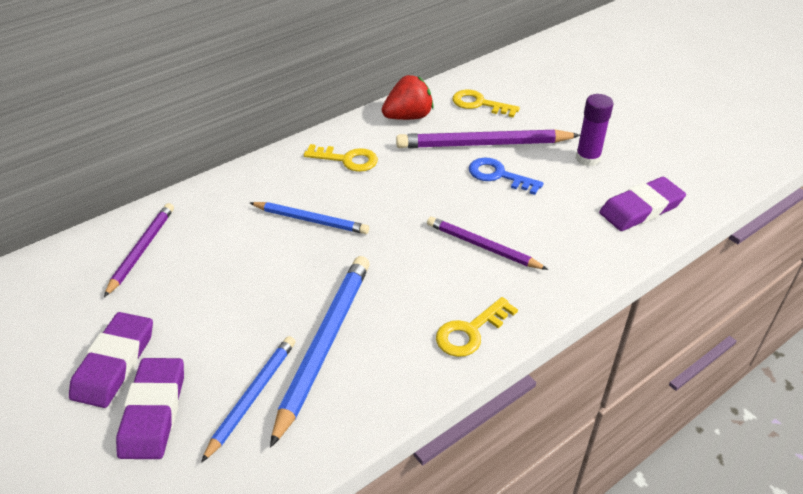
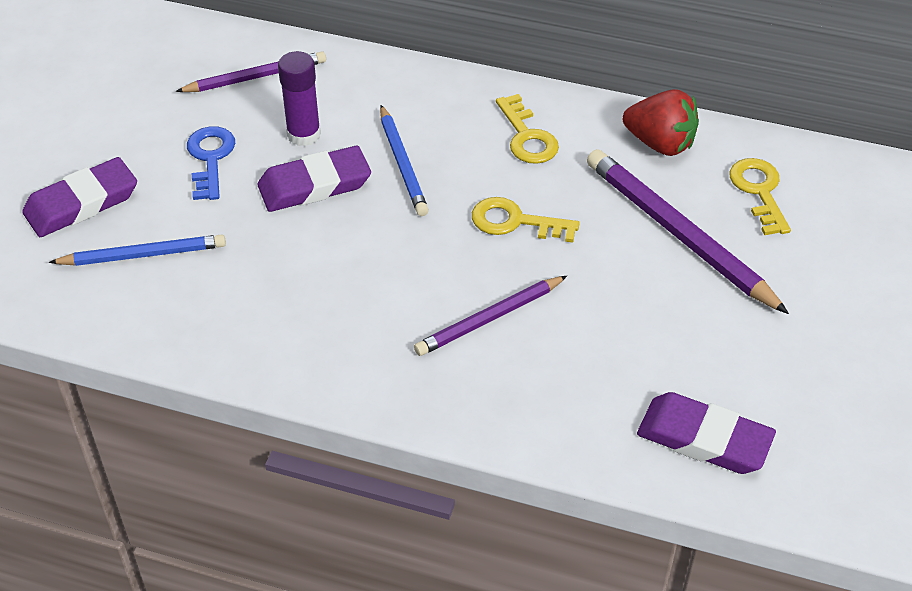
camera: 55 degrees right, 5 degrees up
(114, 363) = (113, 147): purple eraser -> purple eraser (314, 185)
(324, 344) = (241, 268): blue pencil -> none
(470, 331) = (348, 370): yellow key -> yellow key (515, 222)
(482, 246) = (489, 319): purple pencil -> purple pencil turned 120 degrees counterclockwise
(498, 175) = (631, 275): blue key -> blue key (210, 158)
(587, 158) = (756, 344): purple glue stick -> purple glue stick (304, 135)

